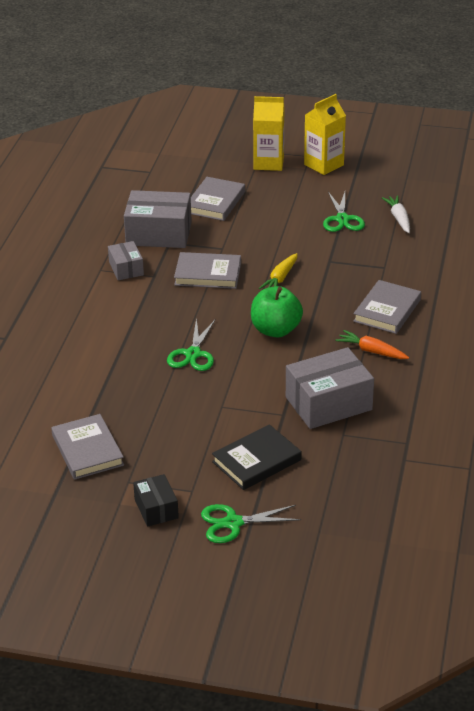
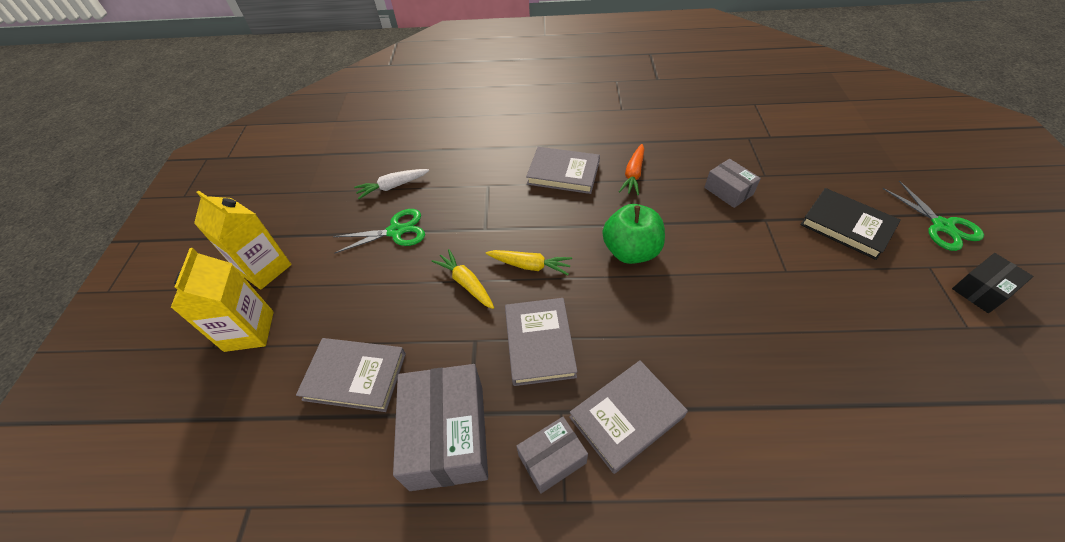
camera: 100 degrees left, 15 degrees up
(87, 450) = (957, 387): grey book -> grey book (626, 417)
(193, 354) = (712, 319): green scissors -> none
(274, 248) = (466, 283): none -> yellow carrot
(328, 403) = (728, 191): grey box -> grey box, size x0.55

